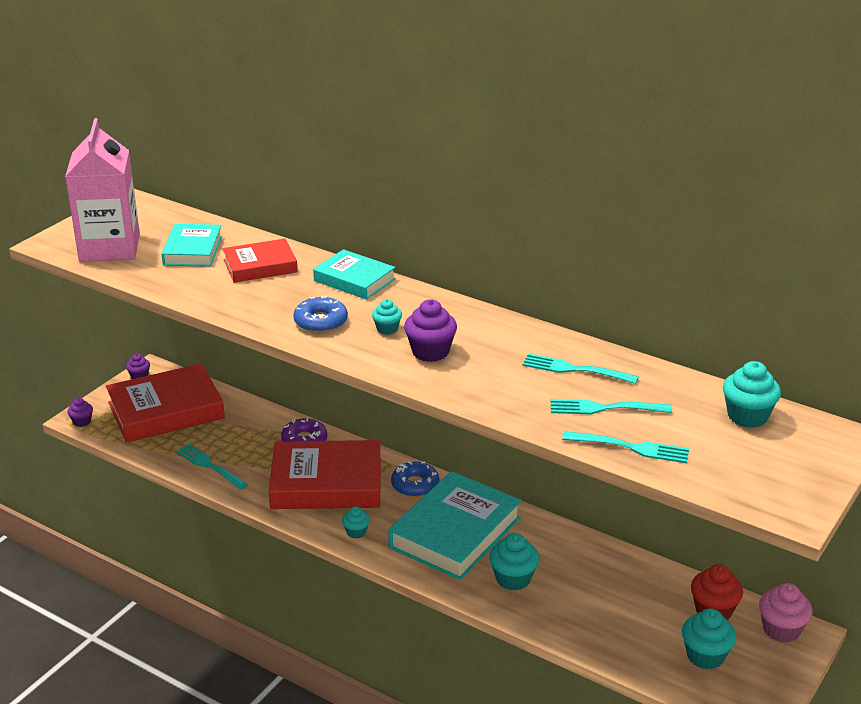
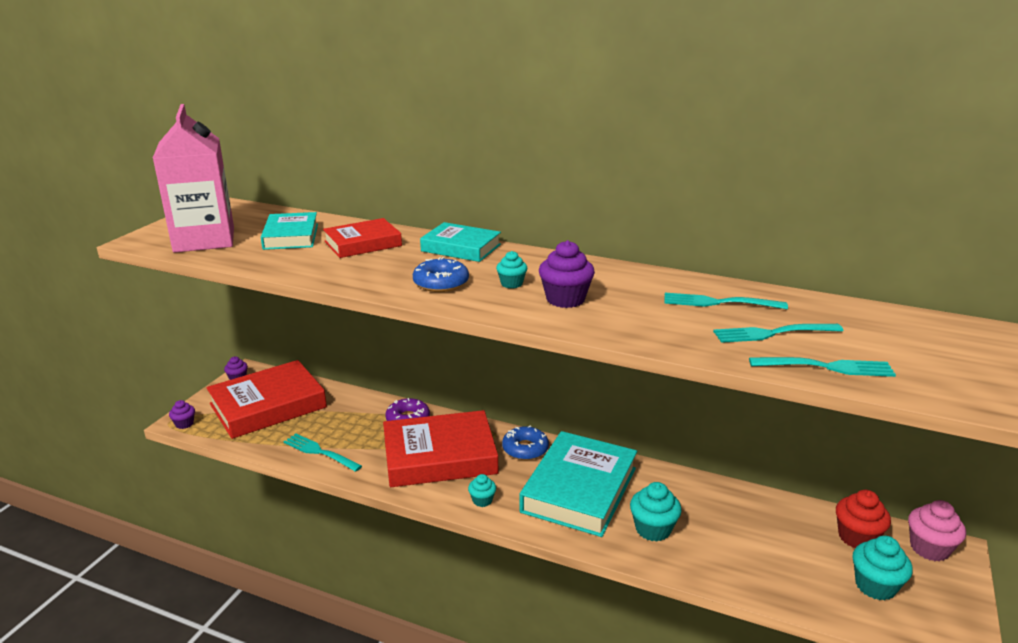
camera: 10 degrees left, 5 degrees down
(747, 416) = (917, 328): turquoise cupcake -> none

